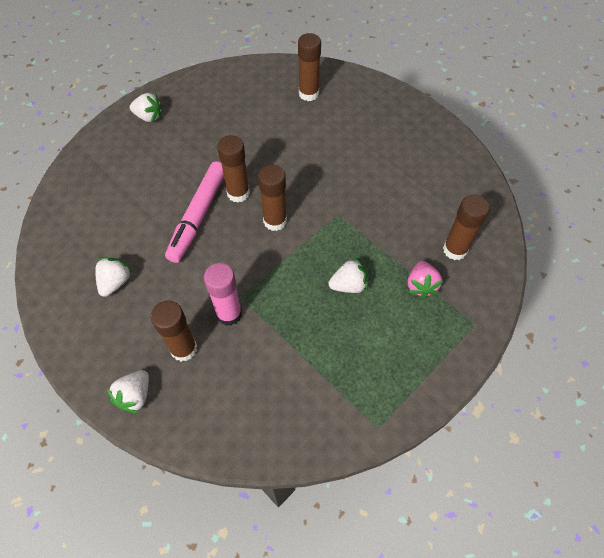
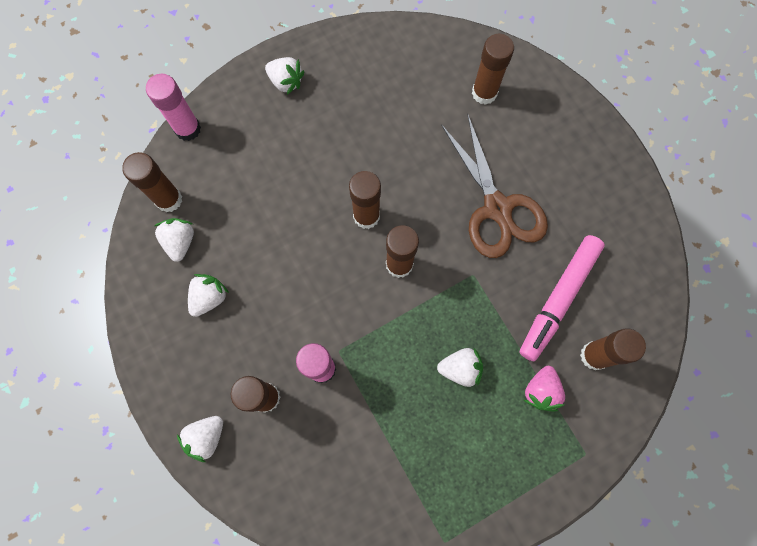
camera: 15 degrees right, 15 degrees up
(65, 217) = (169, 199): none -> brown glue stick
(72, 164) = (188, 129): none -> pink glue stick
(80, 246) = (180, 242): none -> white strawberry
(198, 216) = (315, 235): pink marker -> pink marker (558, 299)
(343, 165) = (497, 208): none -> brown scissors

